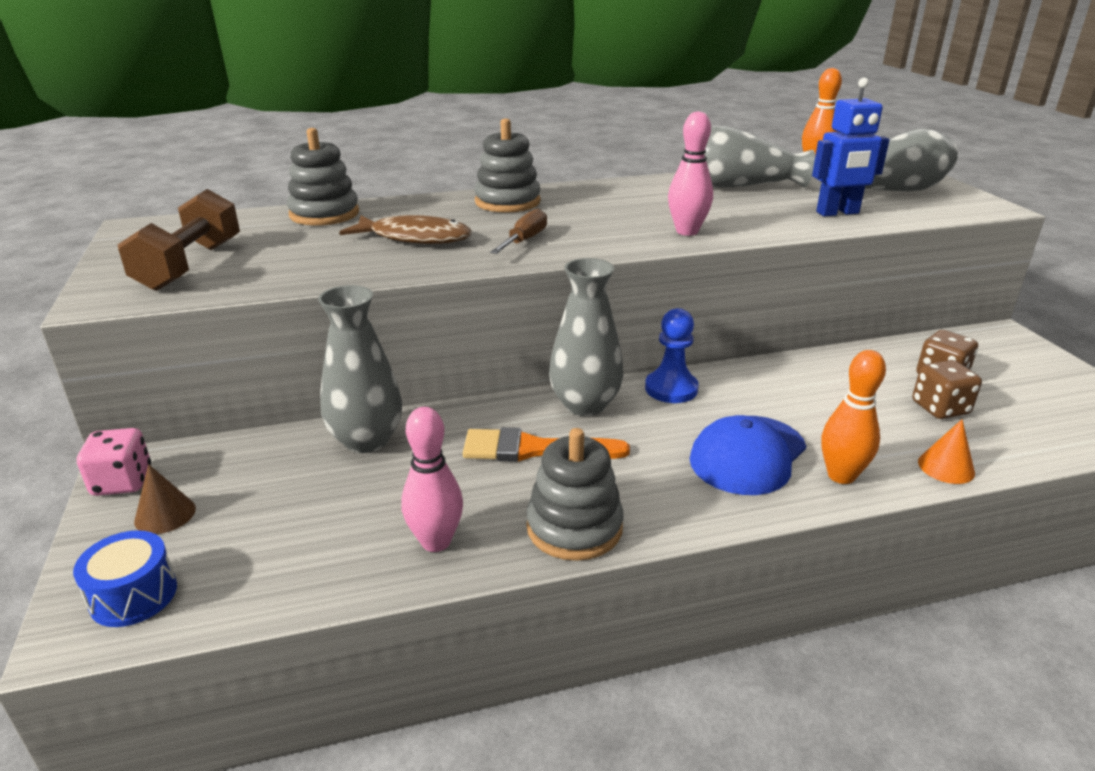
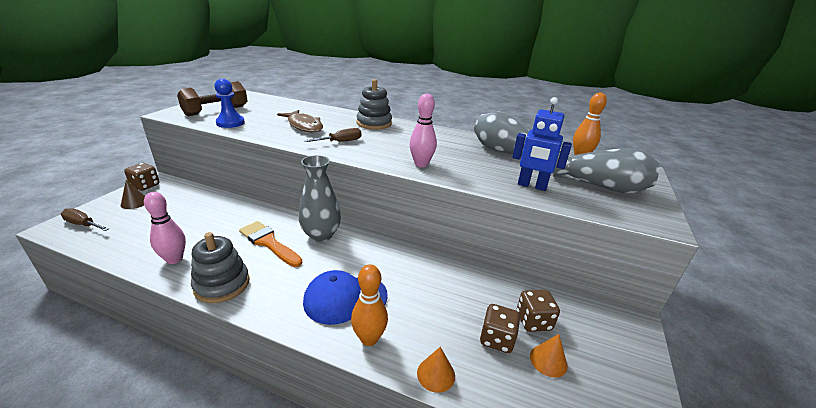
camera: 35 degrees right, 0 degrees up
(122, 482) = (145, 186): pink dice -> brown dice
(133, 595) = (83, 224): blue drum -> brown screwdriver
(324, 214) = (297, 106): grey stacking toy -> none
(366, 440) = (226, 207): grey vase -> none
(671, 389) = (369, 247): blue pawn -> blue pawn (230, 123)
(1001, 402) = (548, 360): none -> orange cone

